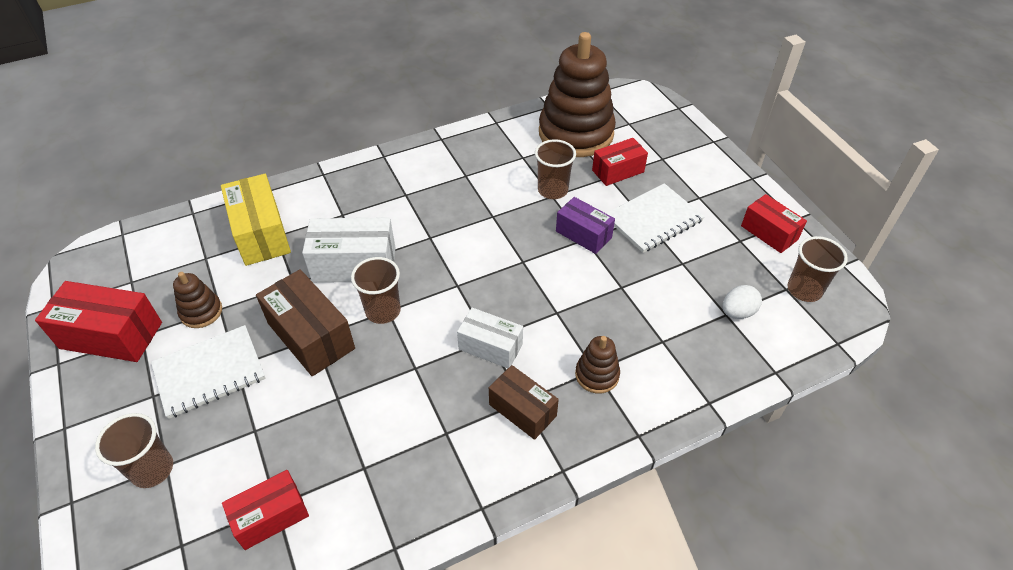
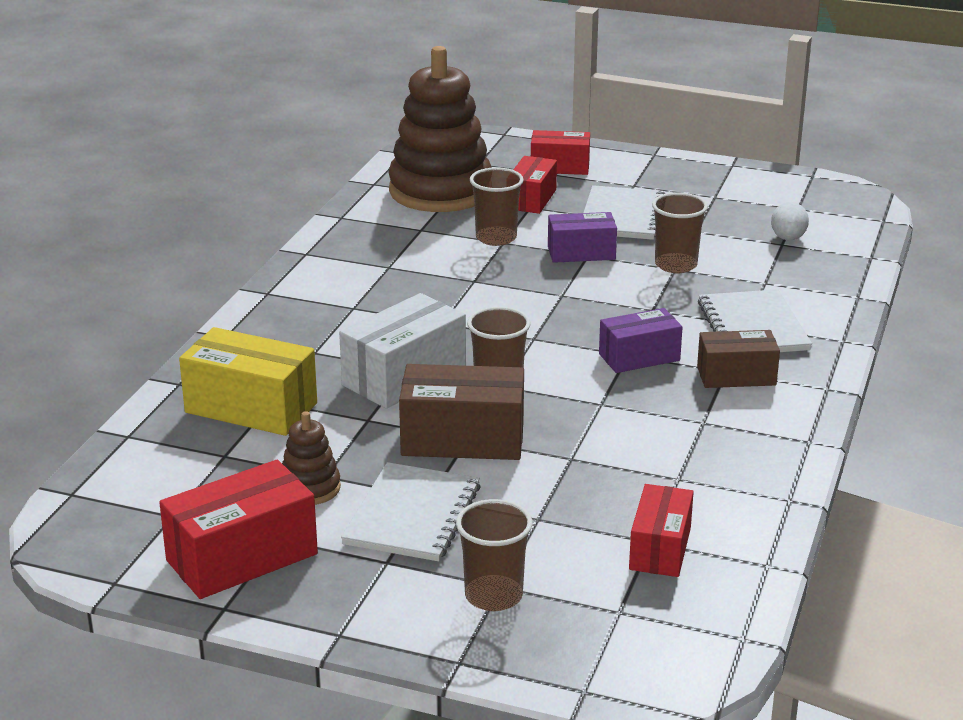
camera: 45 degrees left, 20 degrees down
(490, 347) = (639, 357): white box -> purple box
(597, 375) = (753, 326): brown stacking toy -> white notebook
(769, 233) = (727, 182): red box -> red box (560, 167)
(804, 290) = (811, 202): brown cup -> brown cup (676, 265)

